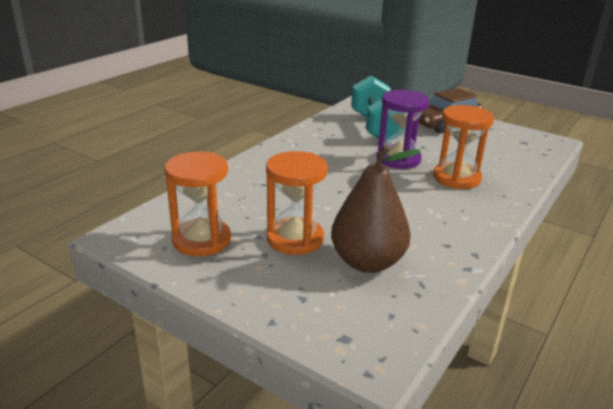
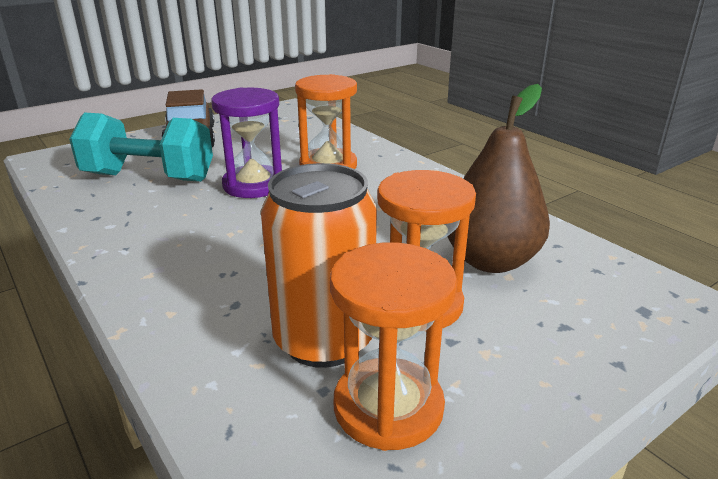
camera: 70 degrees left, 0 degrees up
(245, 214) = (324, 340): none -> orange can

